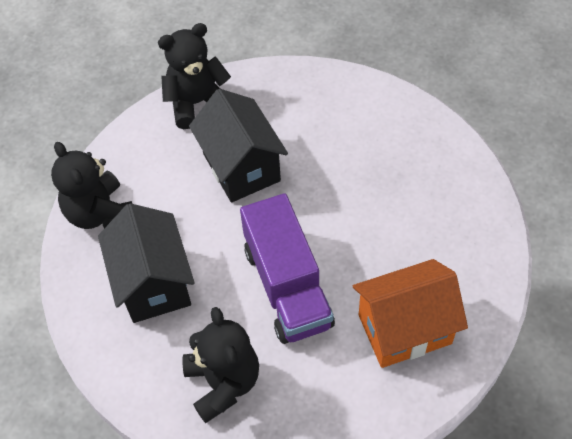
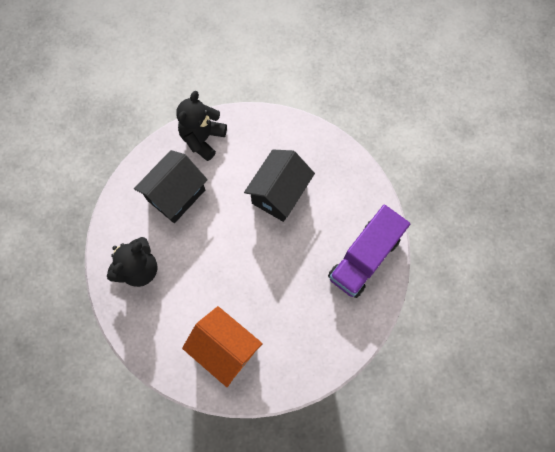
camera: 55 degrees right, 15 degrees up
(197, 103) = (309, 141): black teddy bear -> none
(287, 286) = (215, 267): purple truck -> purple truck (364, 258)

